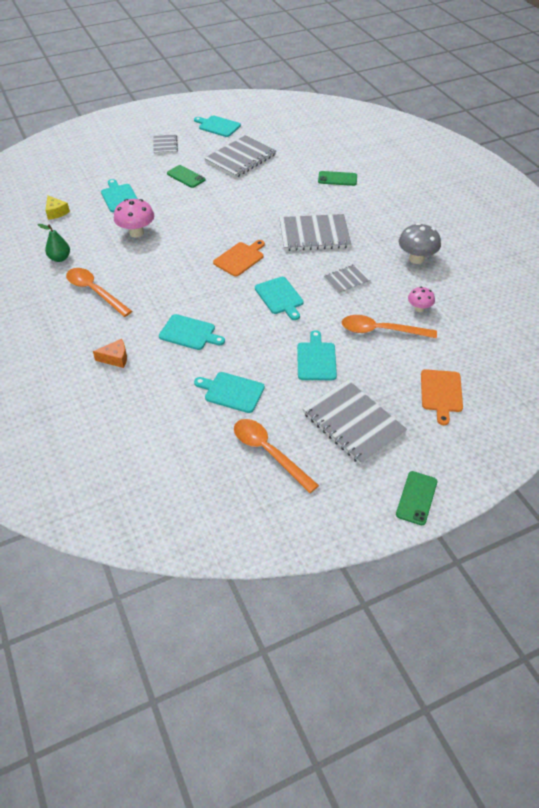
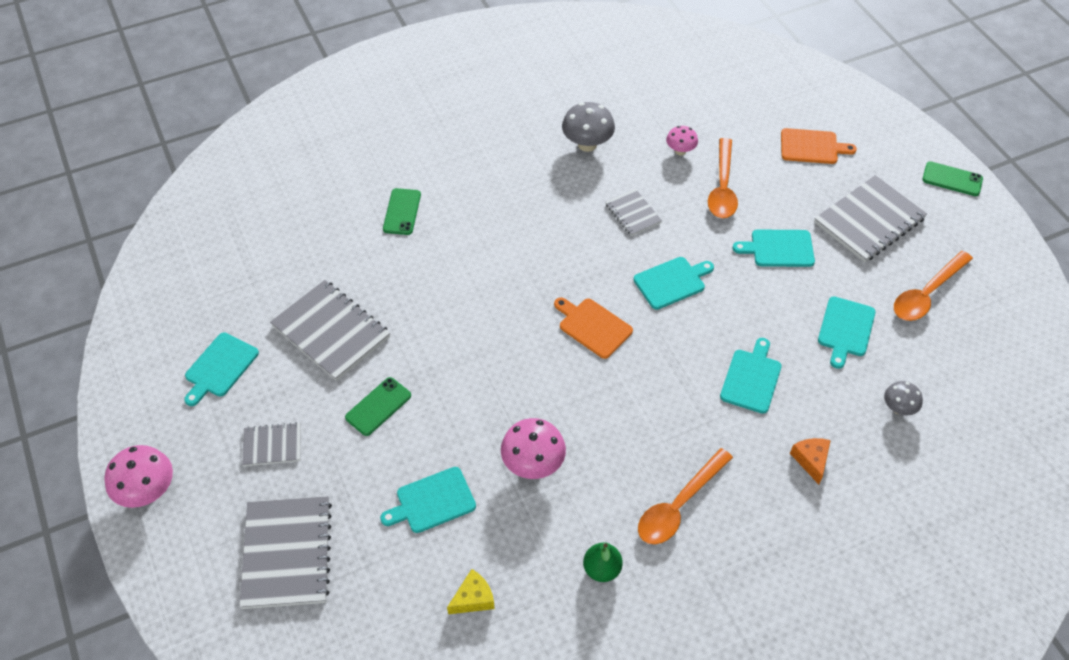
camera: 90 degrees left, 5 degrees up
(144, 113) = (148, 491): none -> pink mushroom
(152, 415) = (898, 408): none -> grey mushroom
(314, 234) = (537, 243): grey notebook -> grey notebook (287, 553)

